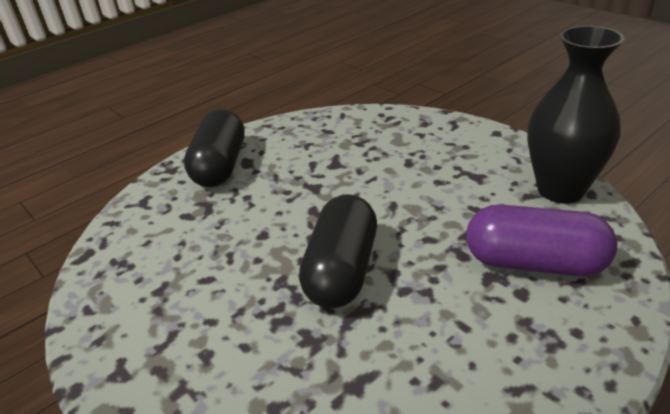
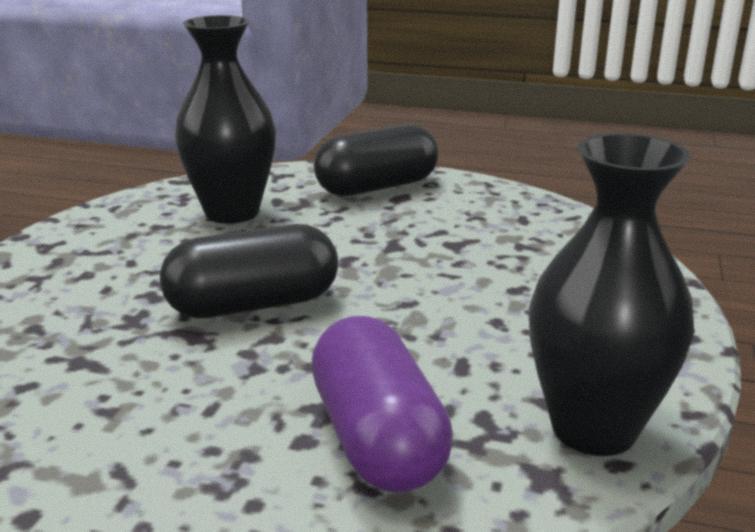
camera: 55 degrees right, 10 degrees down
(181, 243) = (232, 212): none -> black vase

